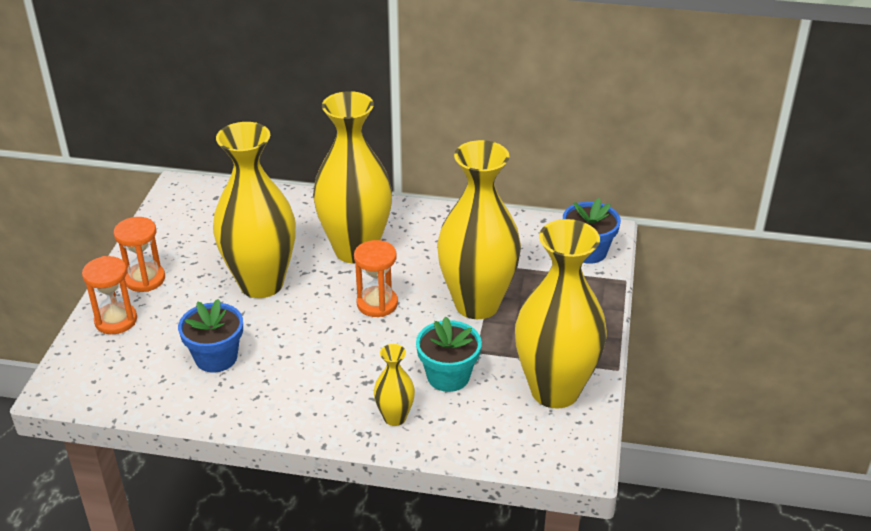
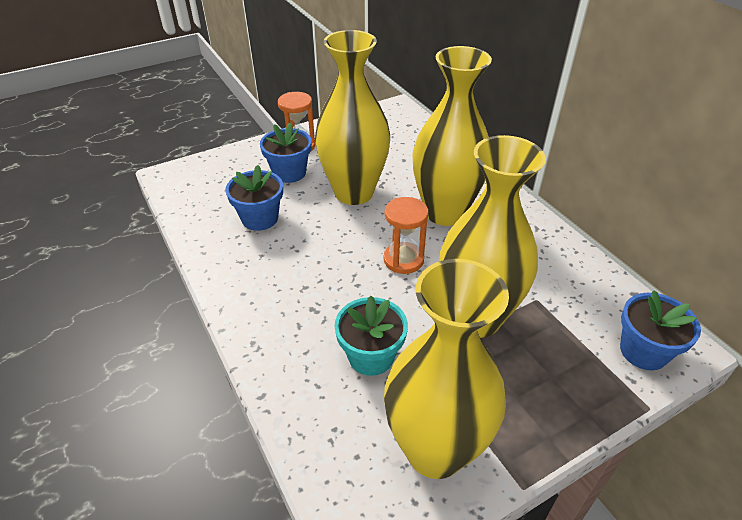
camera: 50 degrees right, 5 degrees up
(116, 320) = (250, 159): orange hourglass -> none
(176, 306) = (289, 173): none -> blue flower pot
(395, 417) = (289, 353): yellow vase -> none

